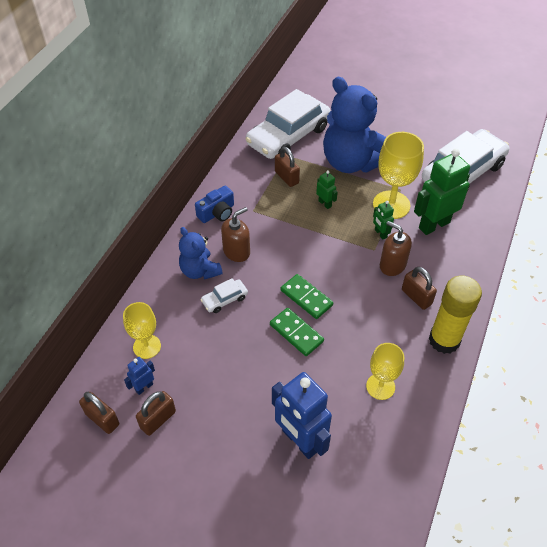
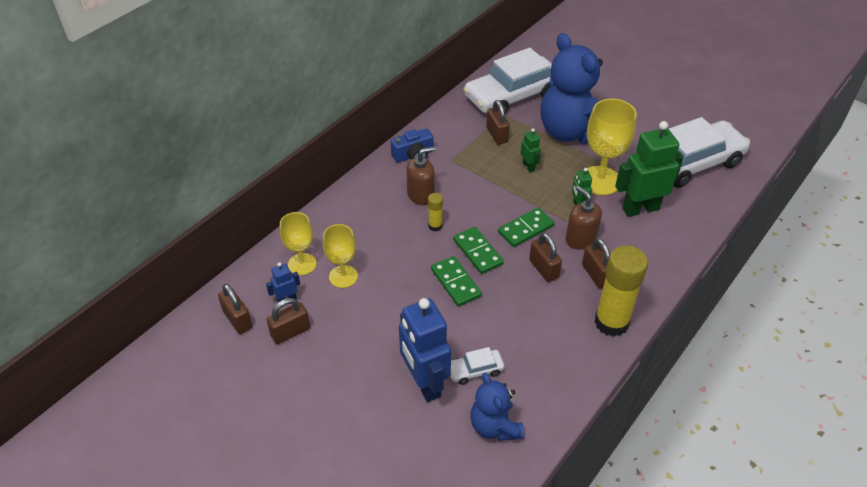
camera: 15 degrees right, 5 degrees down
(200, 271) = (377, 205): blue teddy bear -> blue teddy bear (495, 426)
(224, 299) = (393, 237): white car -> white car (475, 370)
(259, 280) = (435, 226): none -> yellow glue stick
(341, 266) = (525, 229): none -> green domino
(369, 301) = (543, 269): none -> brown padlock
(380, 386) = (526, 352): yellow goblet -> yellow goblet (343, 276)

